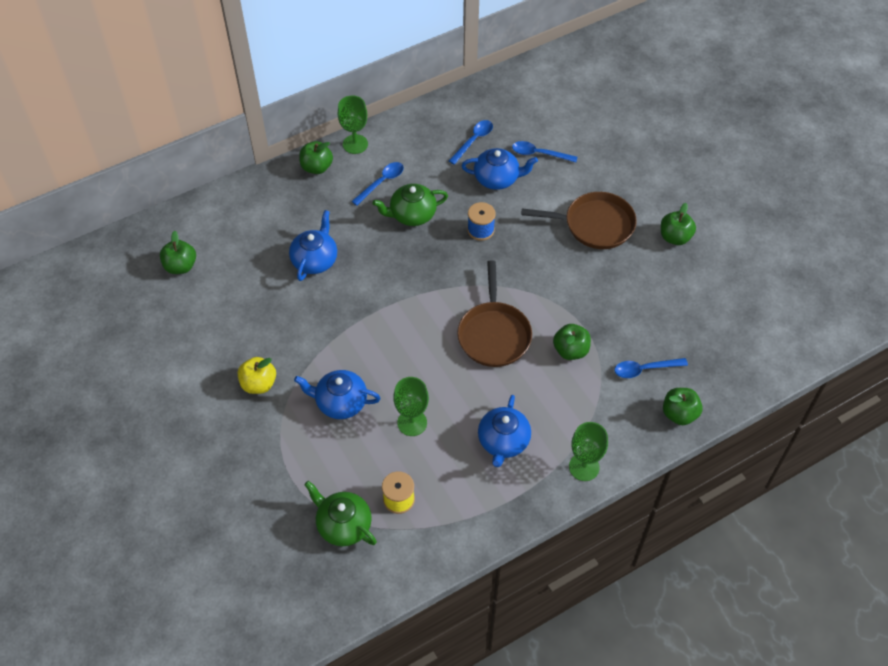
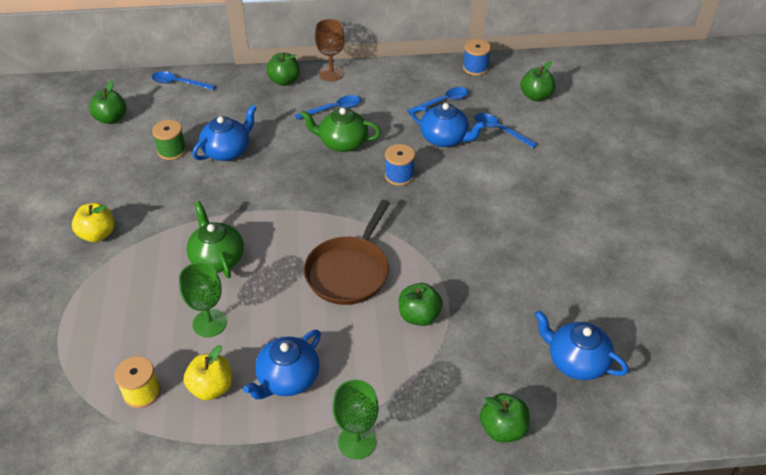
camera: 25 degrees right, 10 degrees down
(264, 278) = (172, 151): none -> green spool
(340, 402) = (156, 278): blue teapot -> blue teapot (576, 361)
(343, 525) = (70, 394): green teapot -> green teapot (217, 258)
(355, 144) = (331, 73): green goblet -> brown goblet
(450, 473) = (211, 387): none -> yellow apple
(481, 94) = (475, 68): none -> blue spool
(595, 225) = (520, 208): brown pan -> none
(644, 369) = (490, 365): blue spoon -> blue spoon (179, 83)
(675, 237) = (601, 247): green apple -> green apple (535, 96)

